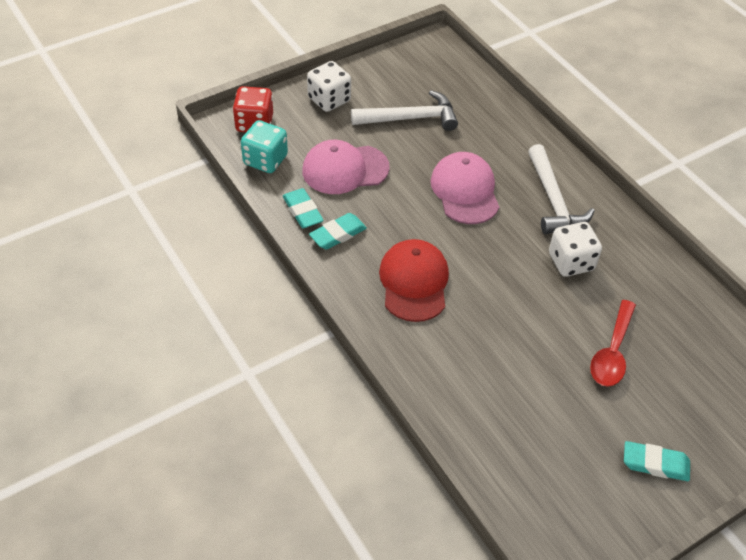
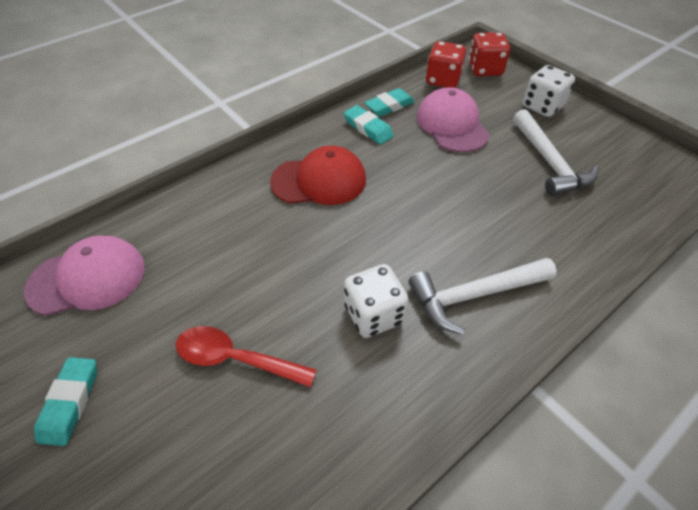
camera: 85 degrees right, 0 degrees up
(265, 160) = (443, 80): turquoise dice -> red dice
(465, 191) = (457, 211): pink cap -> pink cap (87, 278)

